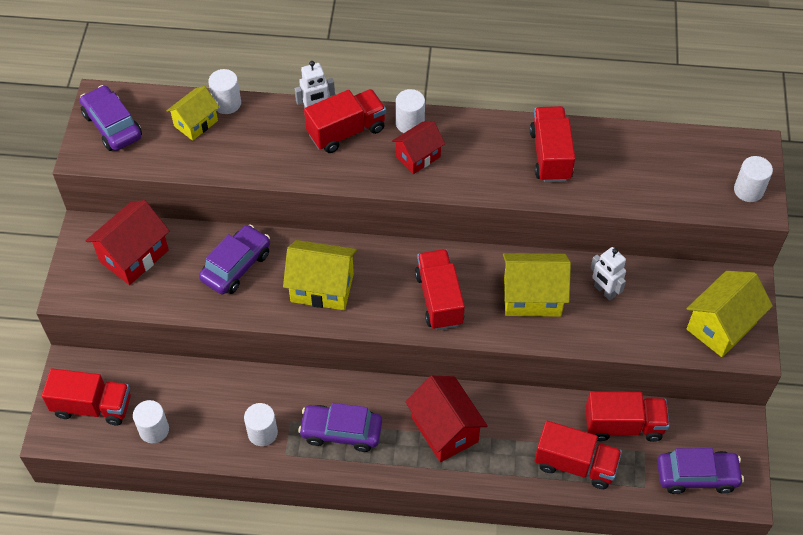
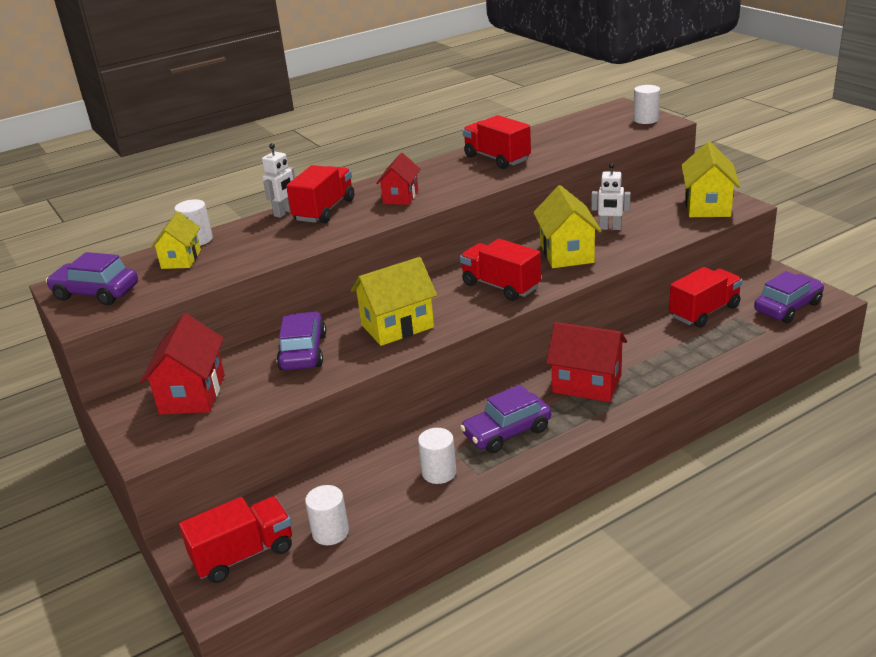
camera: 35 degrees left, 25 degrees down
(410, 123) = (371, 188): white cylinder -> none
(532, 297) = (566, 253): yellow house -> yellow house turned 60 degrees counterclockwise
(575, 464) = (705, 347): red truck -> none

